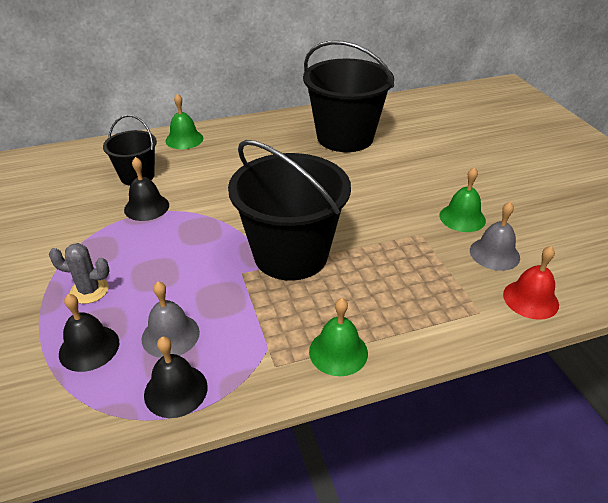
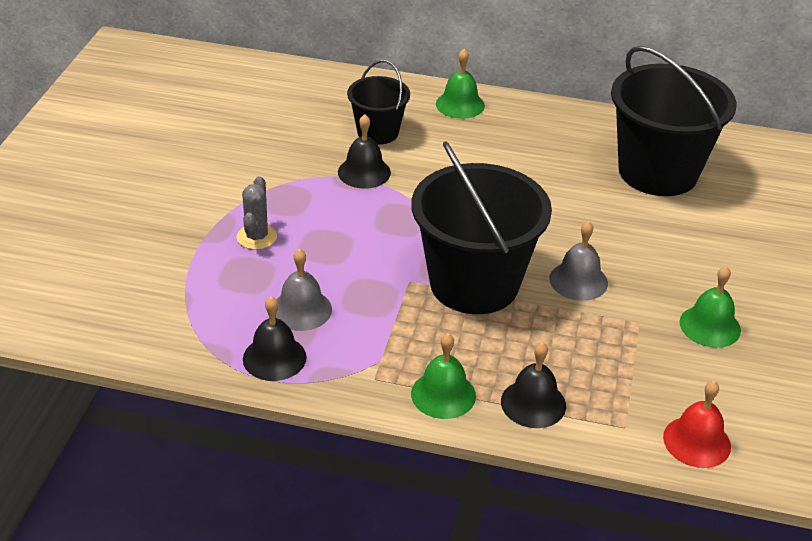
camera: 30 degrees right, 0 degrees up
(89, 290) = (256, 237): grey cactus -> grey cactus turned 60 degrees clockwise
(89, 347) = (226, 289): black bell -> black bell (533, 403)
(494, 254) = (706, 380): grey bell -> grey bell (578, 280)

